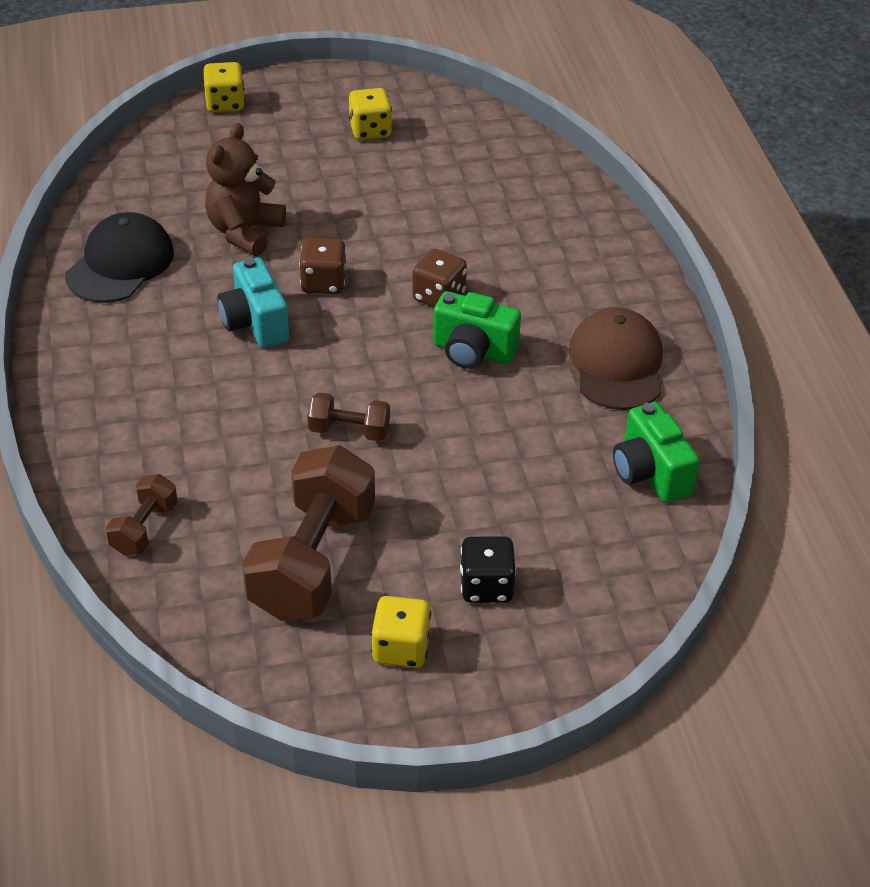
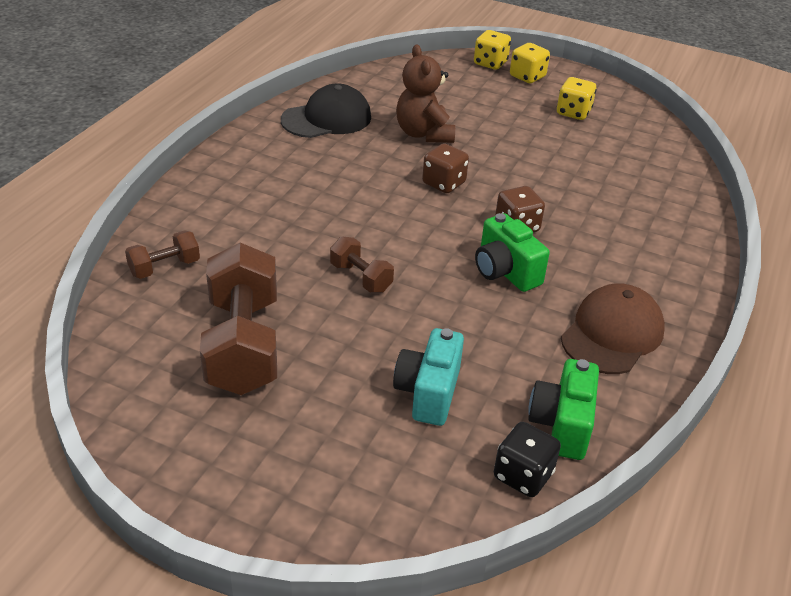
camera: 35 degrees right, 5 degrees down
(244, 232) = (424, 134): brown teddy bear -> brown teddy bear turned 75 degrees counterclockwise
(255, 323) = (372, 186): turquoise camera -> turquoise camera (428, 393)
(312, 561) = (243, 345): brown dumbbell -> brown dumbbell turned 60 degrees counterclockwise
(401, 648) = (234, 438): yellow dice -> yellow dice (527, 77)
(486, 586) = (343, 433): black dice -> black dice (523, 475)

